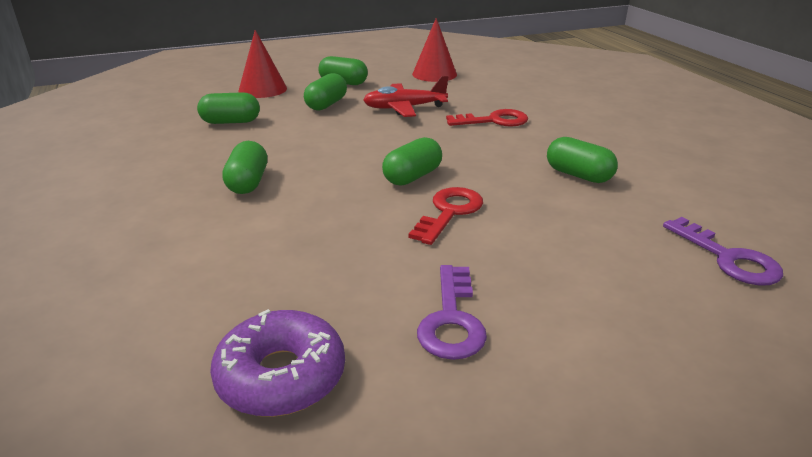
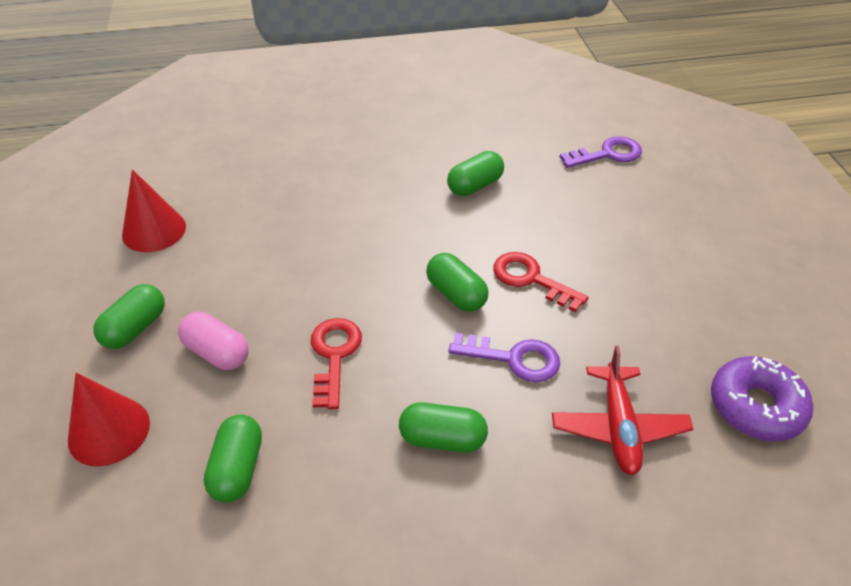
camera: 80 degrees left, 15 degrees up
(326, 104) = (217, 353): green capsule -> pink capsule
(404, 108) = (265, 276): red plane -> red plane (618, 427)
(452, 320) = (684, 304): purple key -> purple key (513, 358)
(494, 121) = (335, 210): red key -> red key (334, 356)

